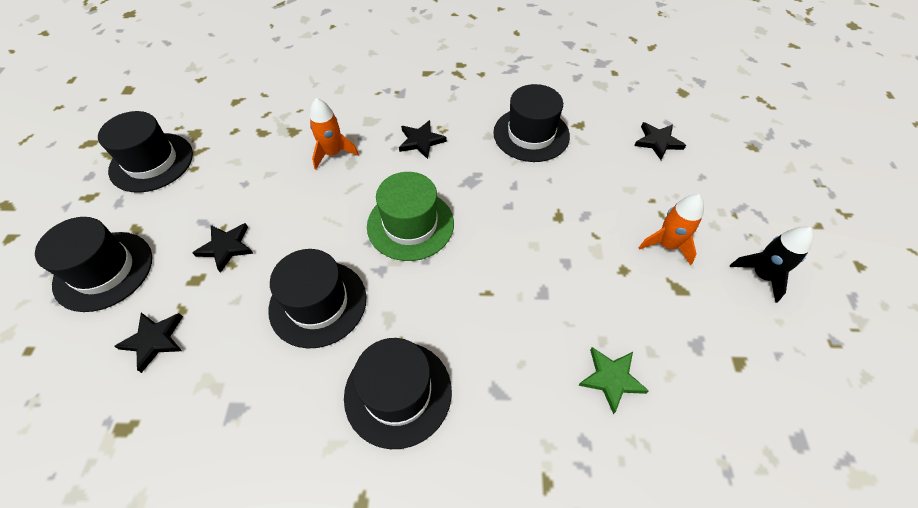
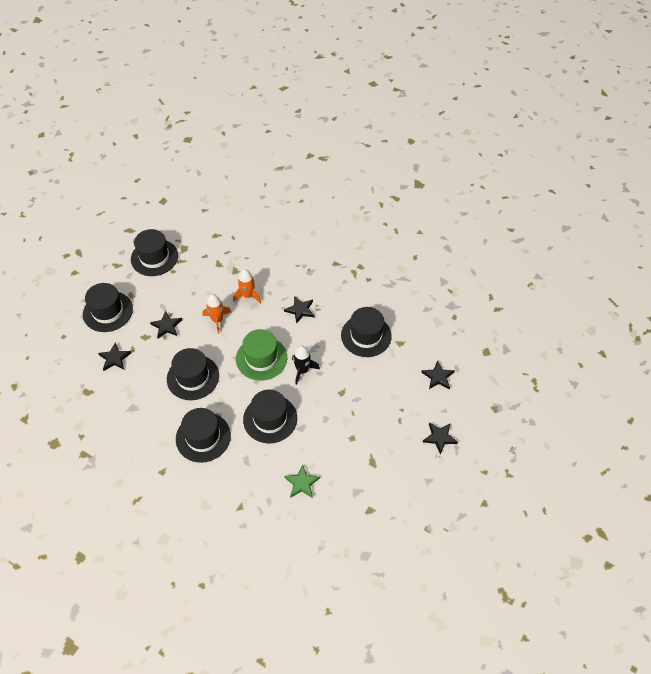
camera: 30 degrees right, 0 degrees up
(486, 304) = (270, 419): none -> black hat
(667, 245) = (387, 437): orange rocket -> orange rocket (217, 320)
(728, 211) = (439, 437): none -> black star
(761, 275) = (423, 479): black rocket -> black rocket (302, 370)

